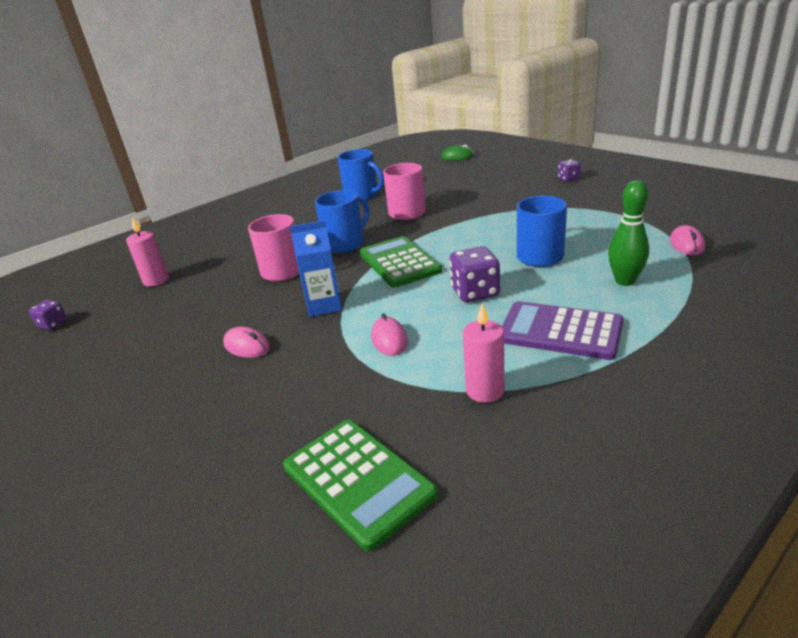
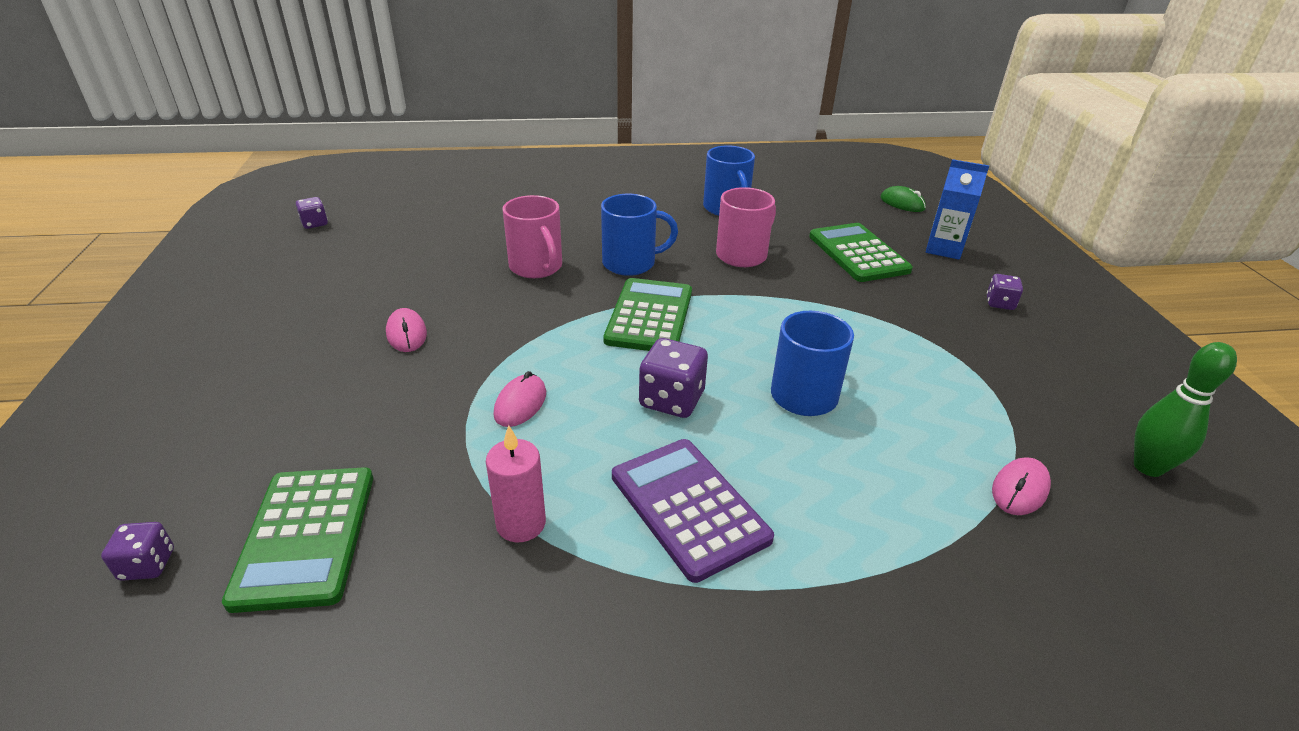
camera: 30 degrees right, 5 degrees up
(156, 280) = (431, 218): pink candle -> none
(260, 572) = (147, 564): none -> purple dice
(324, 305) = (519, 328): blue carton -> blue carton (944, 249)
(469, 186) = (858, 253): none -> green calculator
(625, 281) = (856, 491): green bowling pin -> green bowling pin (1148, 467)

